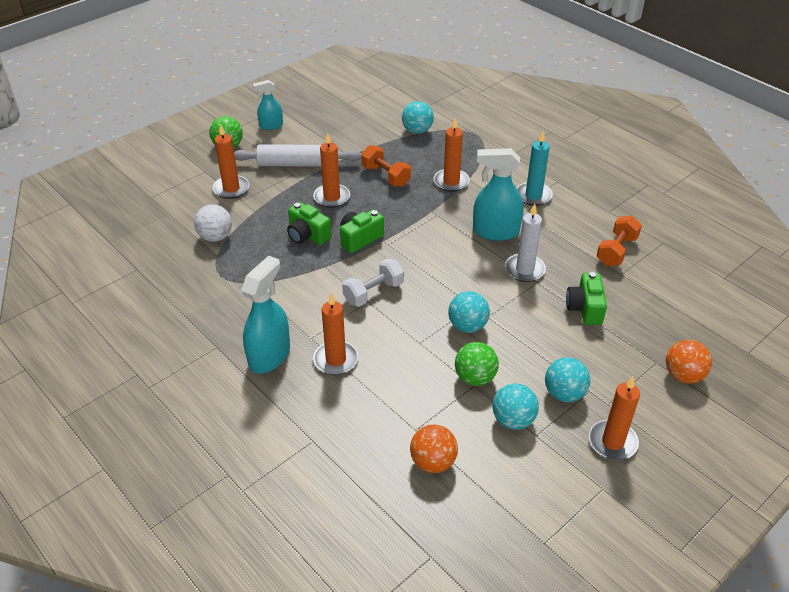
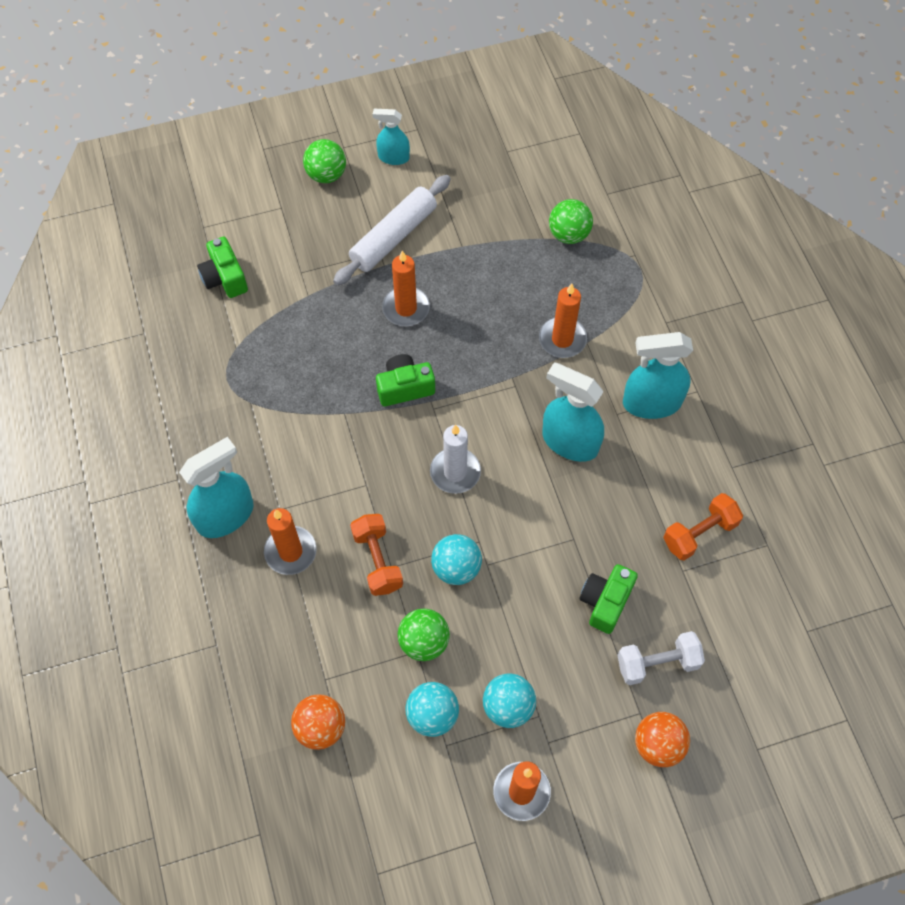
camera: 25 degrees right, 20 degrees up
(215, 237) = (247, 319): white ball -> none
(231, 189) = (298, 248): orange candle -> none
(298, 164) = (393, 237): white rolling pin -> white rolling pin turned 75 degrees counterclockwise
(307, 235) = (349, 358): green camera -> green camera (224, 278)
(373, 293) = (378, 475): white dumbbell -> white dumbbell (657, 663)
(385, 176) = (487, 298): orange dumbbell -> orange dumbbell (377, 561)
(417, 131) = (568, 234): turquoise ball -> green ball
(525, 270) = (569, 515): white candle -> white candle (455, 472)
(533, 196) = (651, 403): turquoise candle -> turquoise spray bottle

